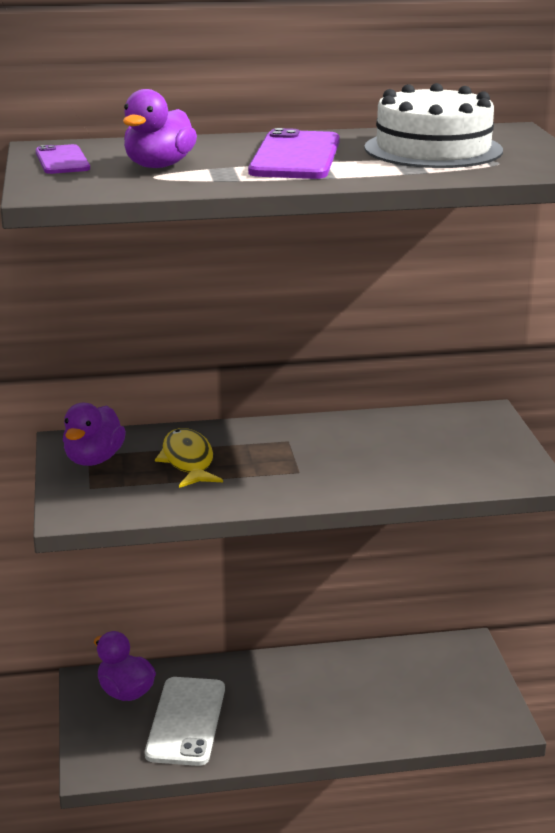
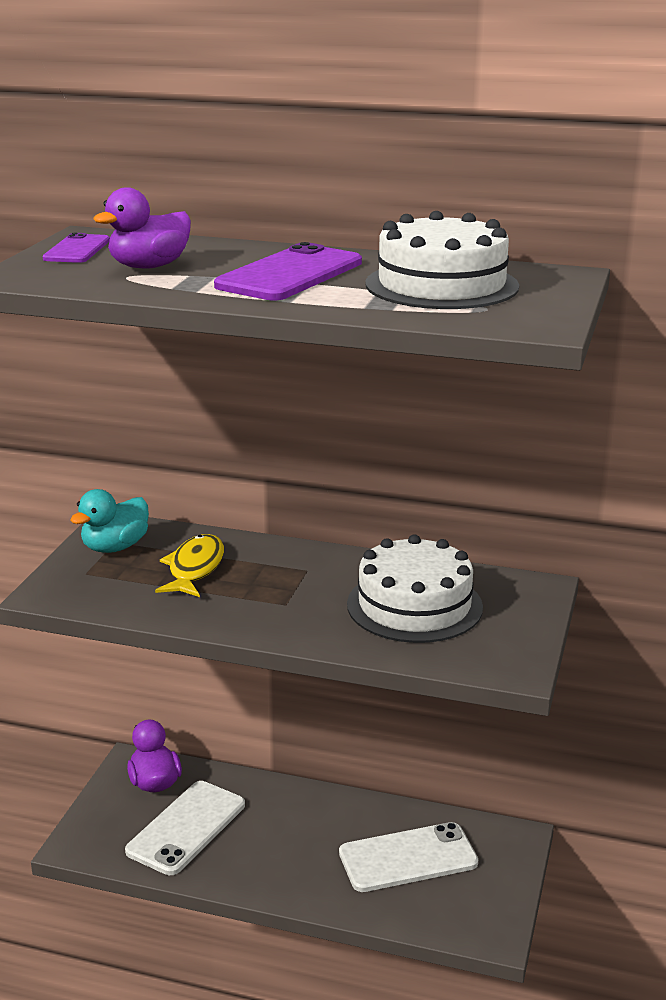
camera: 25 degrees right, 0 degrees up
(94, 459) = (115, 547): purple duck -> turquoise duck
(395, 687) = (408, 858): none -> white phone
(406, 448) = (414, 605): none -> white cake

